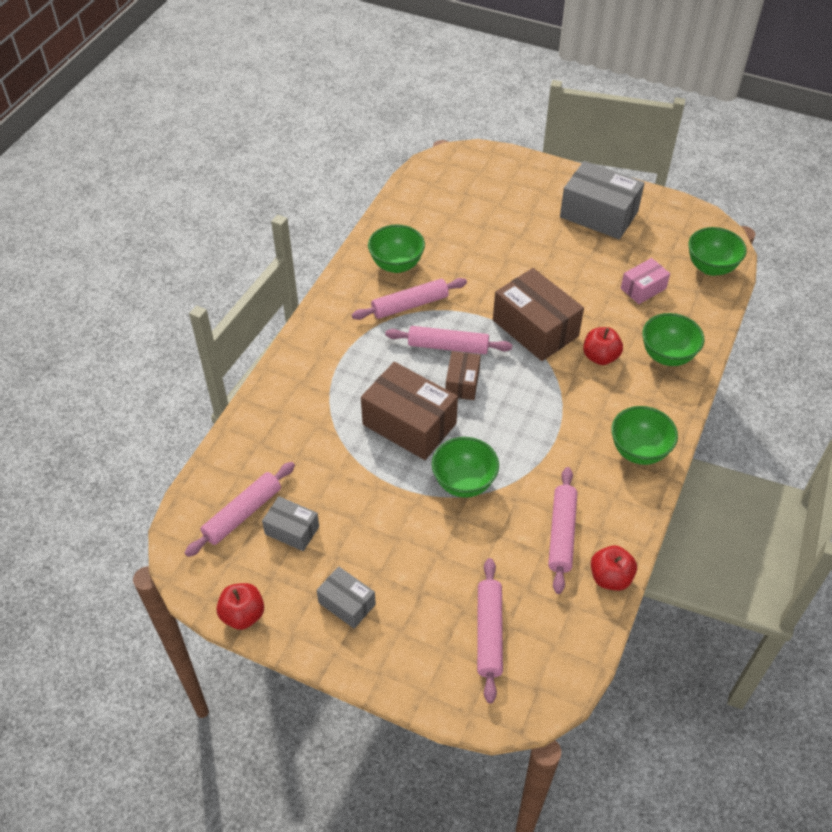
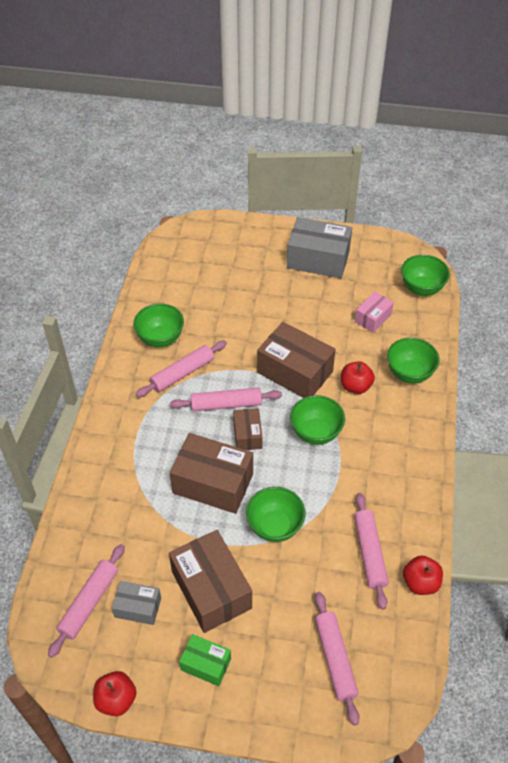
camera: 15 degrees left, 0 degrees up
(347, 603) = (206, 664): grey box -> green box
(375, 531) = (211, 589): none -> brown box
(639, 451) = (411, 463): green bowl -> green bowl (316, 433)

